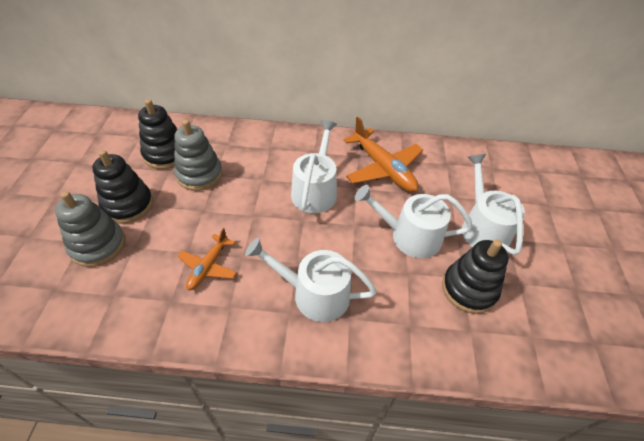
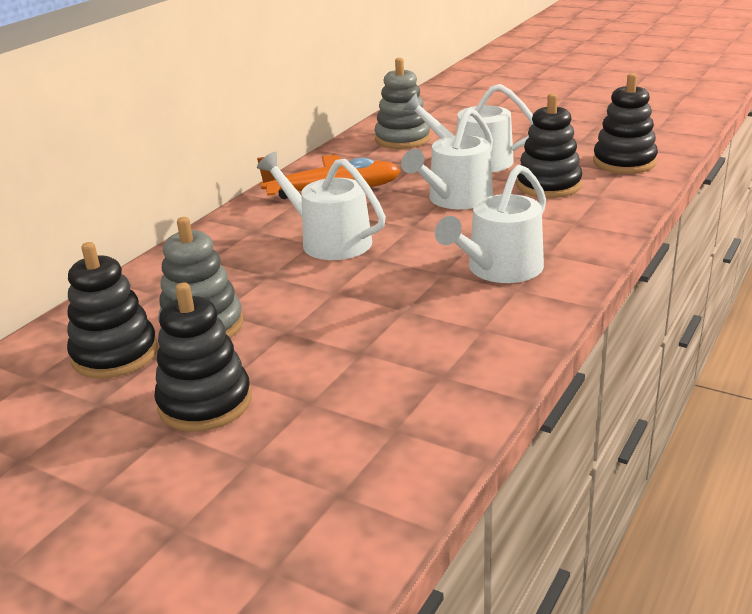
camera: 60 degrees left, 20 degrees down
(98, 245) = (274, 440): grey stacking toy -> grey stacking toy (402, 139)
(208, 267) = (401, 338): orange plane -> none
(555, 336) = (624, 162): none -> black stacking toy

